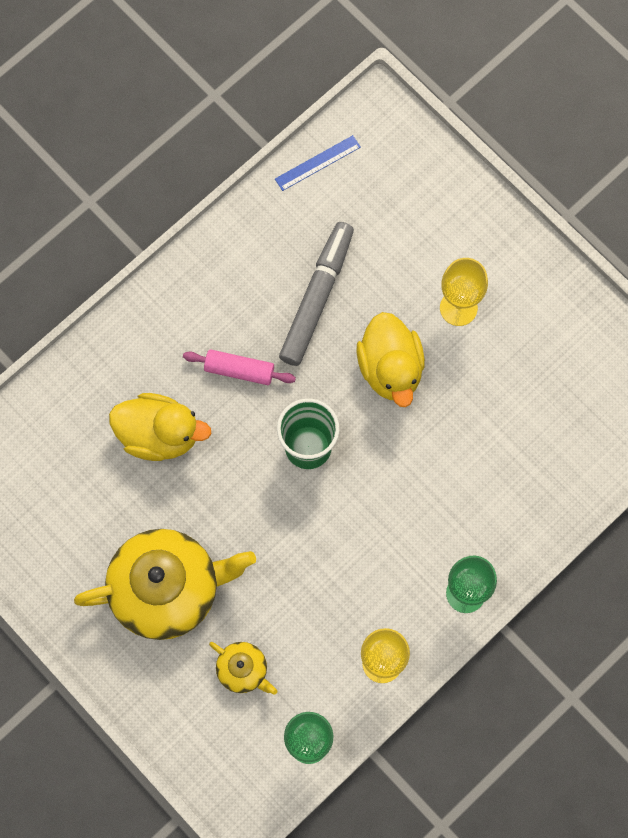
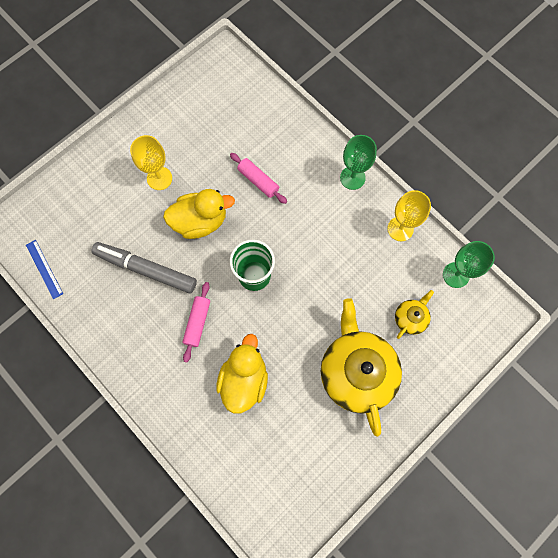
camera: 90 degrees left, 0 degrees up
(457, 451) = (258, 181): none -> pink rolling pin

